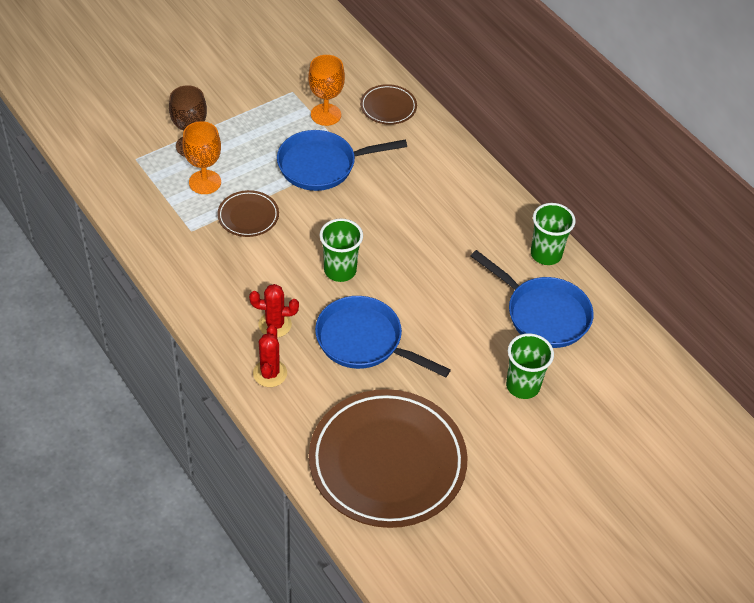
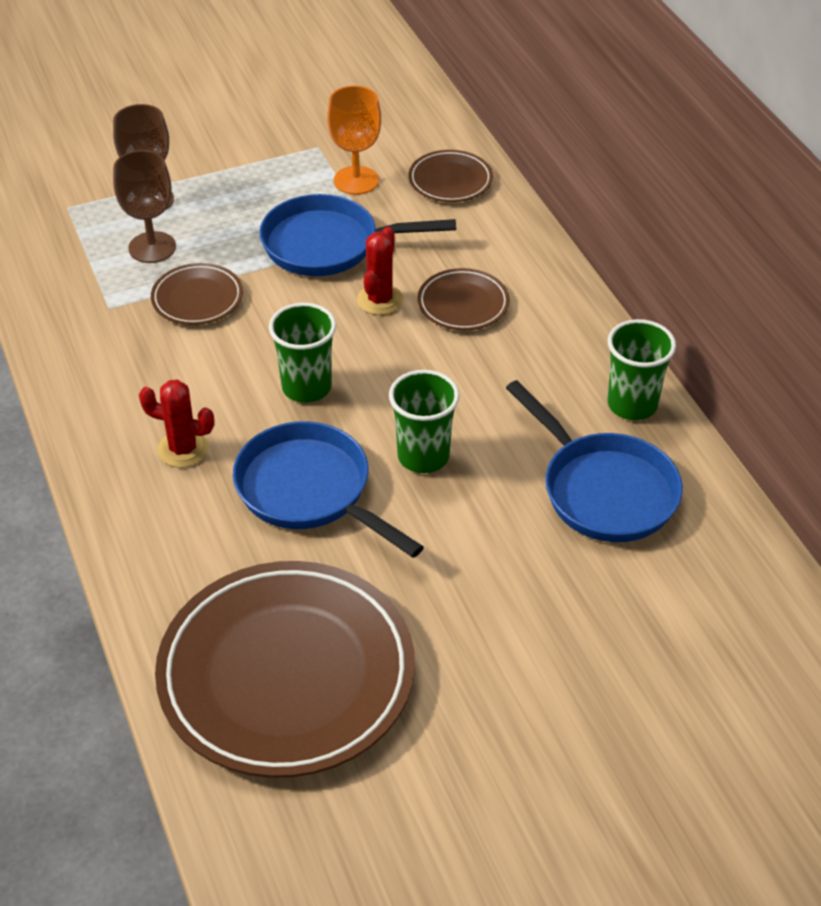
camera: 15 degrees right, 5 degrees down
(205, 182) = (152, 247): orange goblet -> brown goblet
(270, 373) = (151, 517): red cactus -> red cactus (380, 300)
(422, 197) = (463, 304): none -> brown plate
(523, 386) = (540, 592): green cup -> green cup (423, 456)

